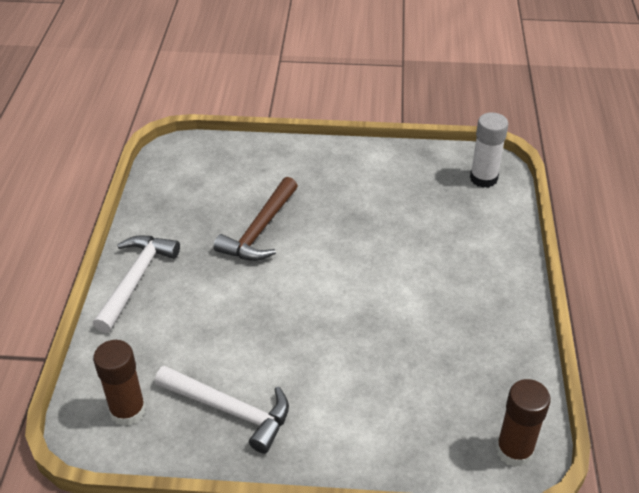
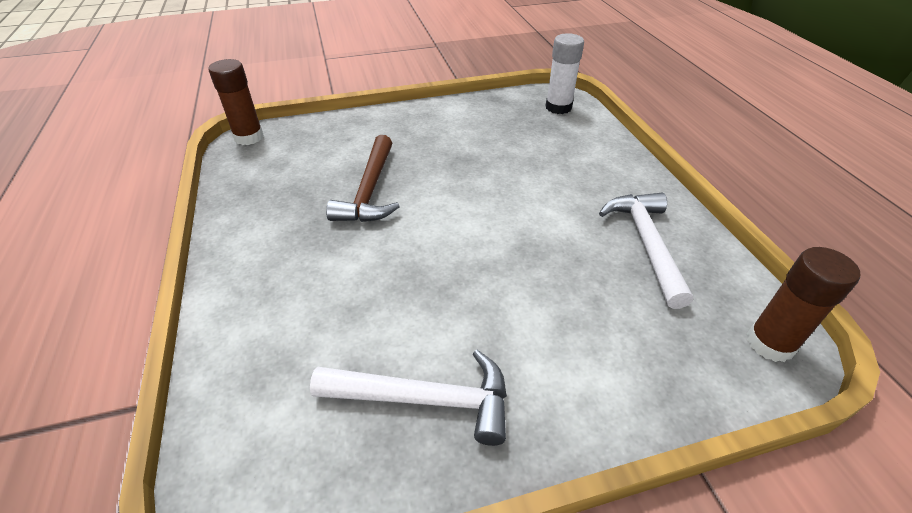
camera: 20 degrees left, 0 degrees up
(128, 411) = (283, 446): brown glue stick -> brown glue stick (249, 137)
(136, 280) = (242, 273): white hammer -> white hammer (646, 244)

